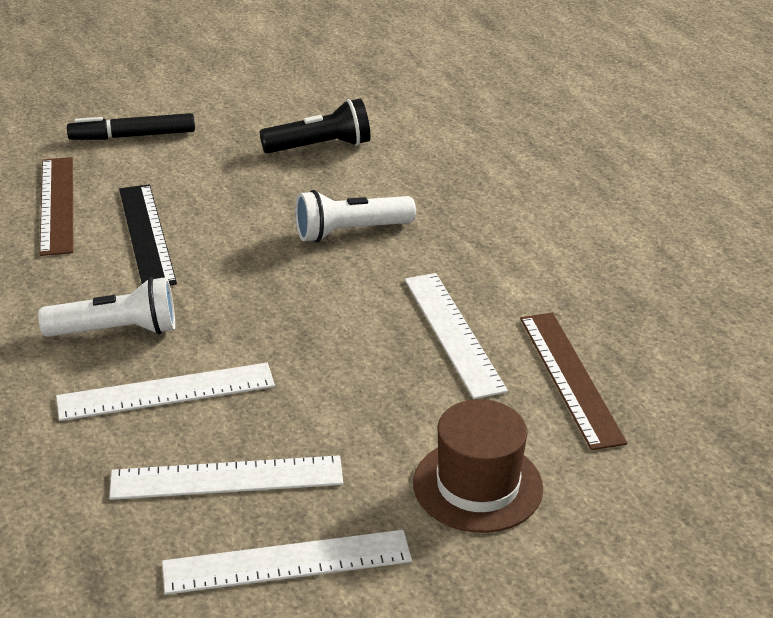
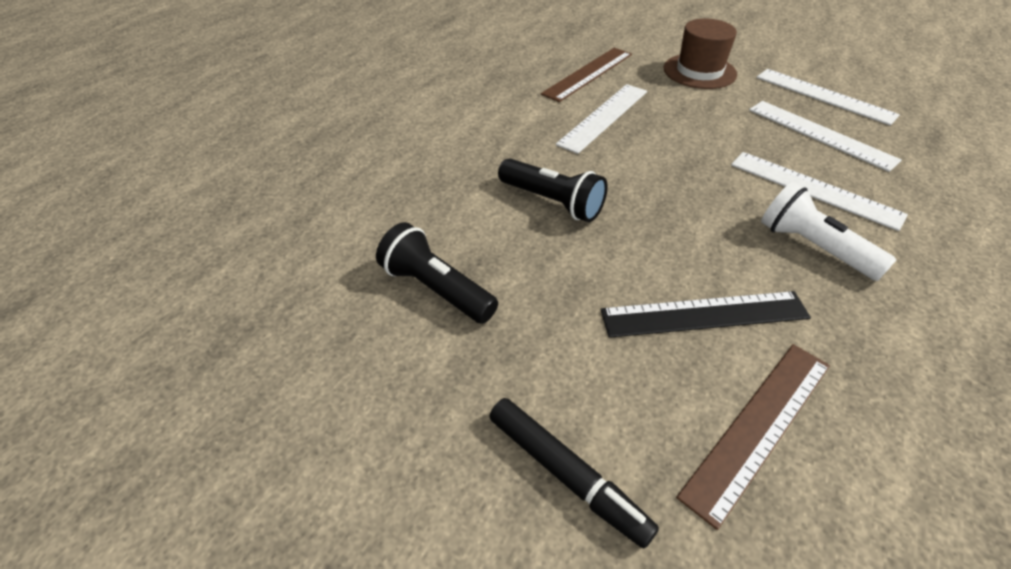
camera: 125 degrees left, 10 degrees up
(147, 235) = (704, 314): black ruler -> black ruler turned 45 degrees clockwise
(350, 232) = (552, 202): white flashlight -> black flashlight

